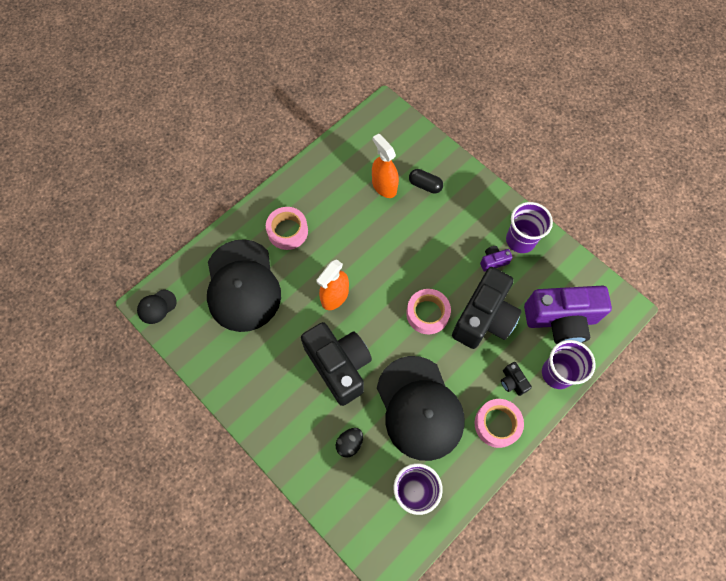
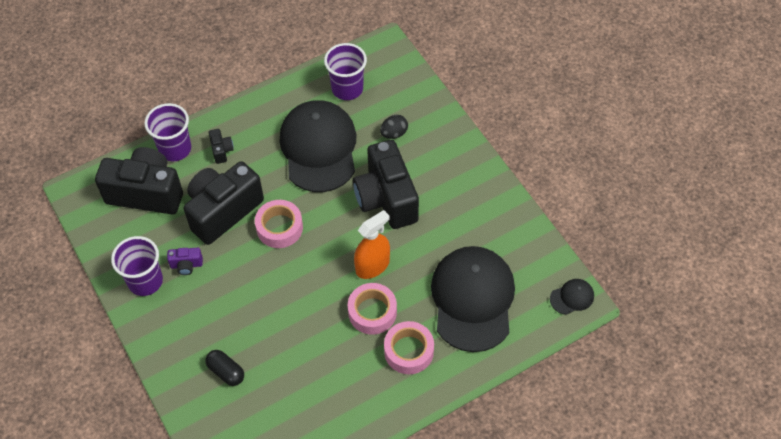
camera: 165 degrees left, 10 degrees down
(384, 186) = (276, 382): orange spray bottle -> none
(497, 424) = (252, 121): pink tape -> pink tape (372, 312)
(560, 320) = (146, 193): purple camera -> black camera

